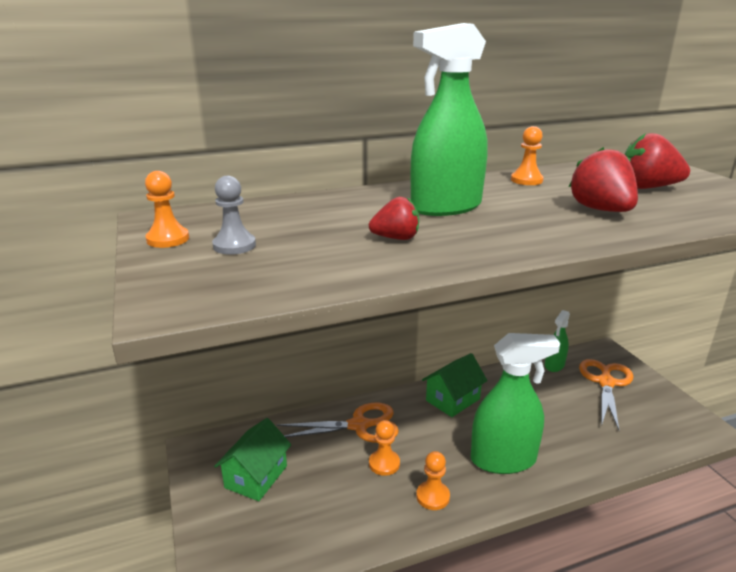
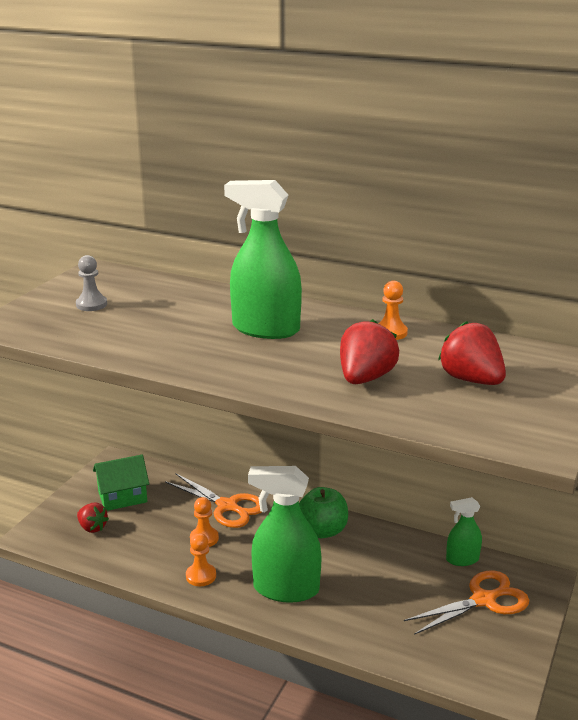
camera: 45 degrees right, 0 degrees up
(168, 239) = (72, 287): orange pawn -> none
(396, 238) = (177, 337): red strawberry -> red strawberry (92, 527)
(452, 399) = (322, 531): green house -> green apple
(503, 459) = (286, 589): green spray bottle -> green spray bottle turned 150 degrees clockwise

